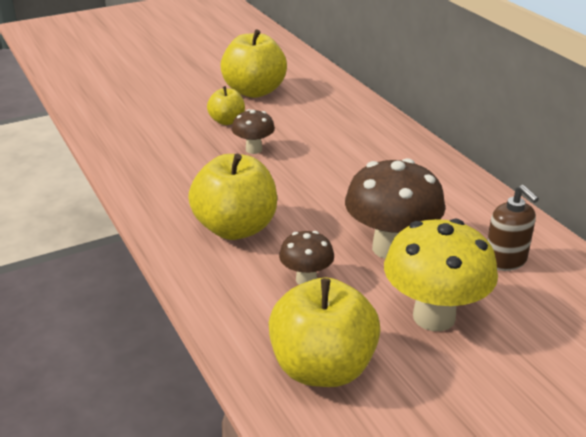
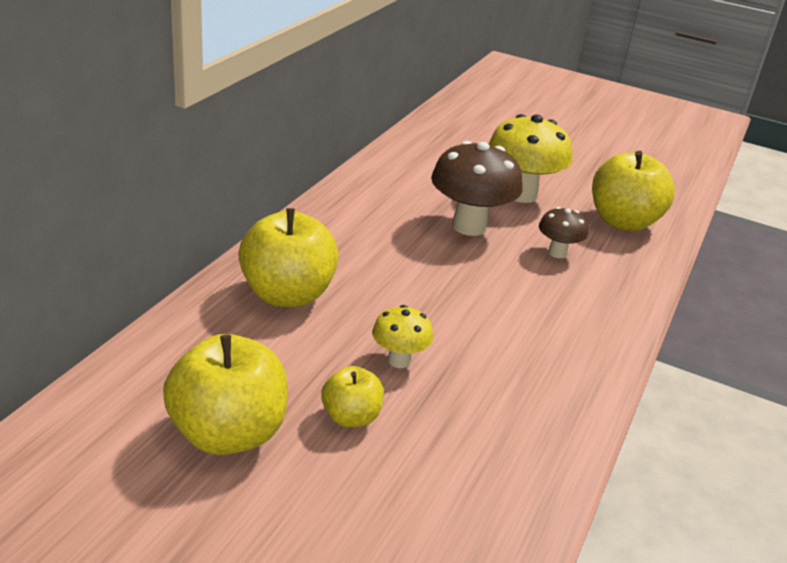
camera: 130 degrees left, 0 degrees up
(235, 228) = (548, 312): yellow apple -> yellow apple (287, 295)
(253, 149) = (399, 360): brown mushroom -> yellow mushroom
(505, 260) = (422, 179): brown soap dispenser -> none

